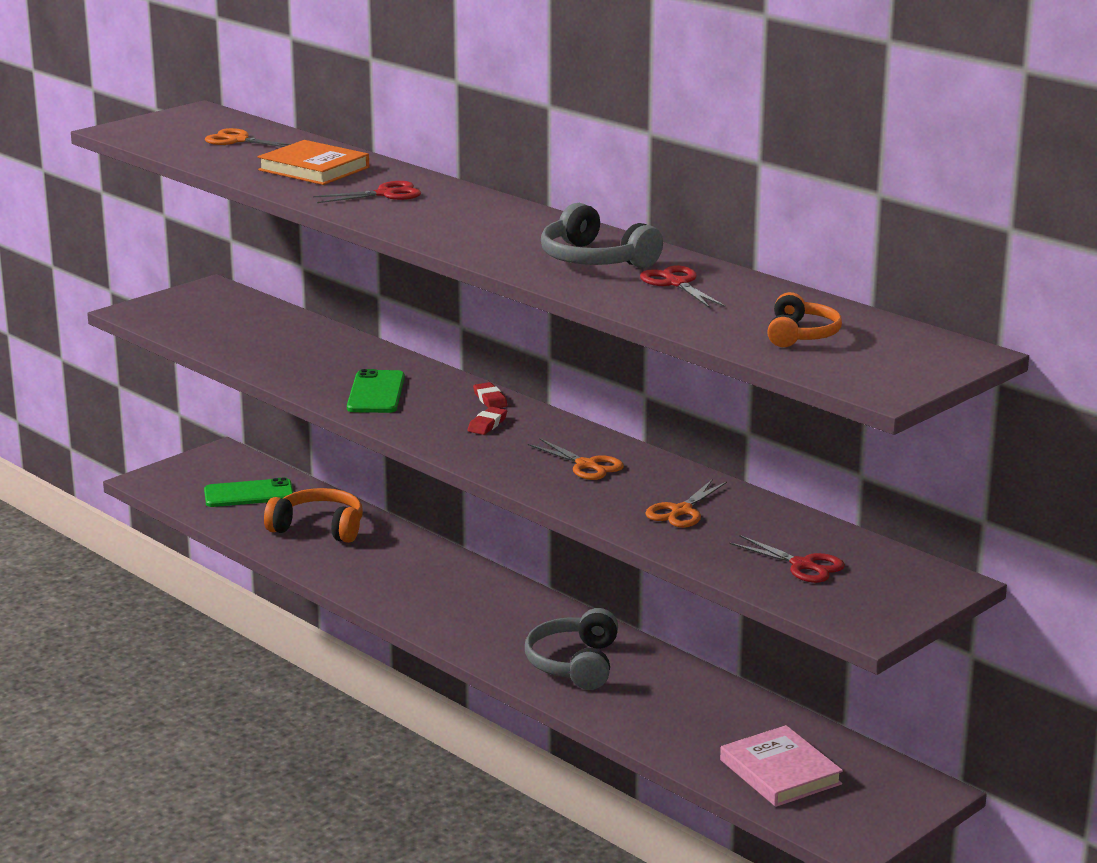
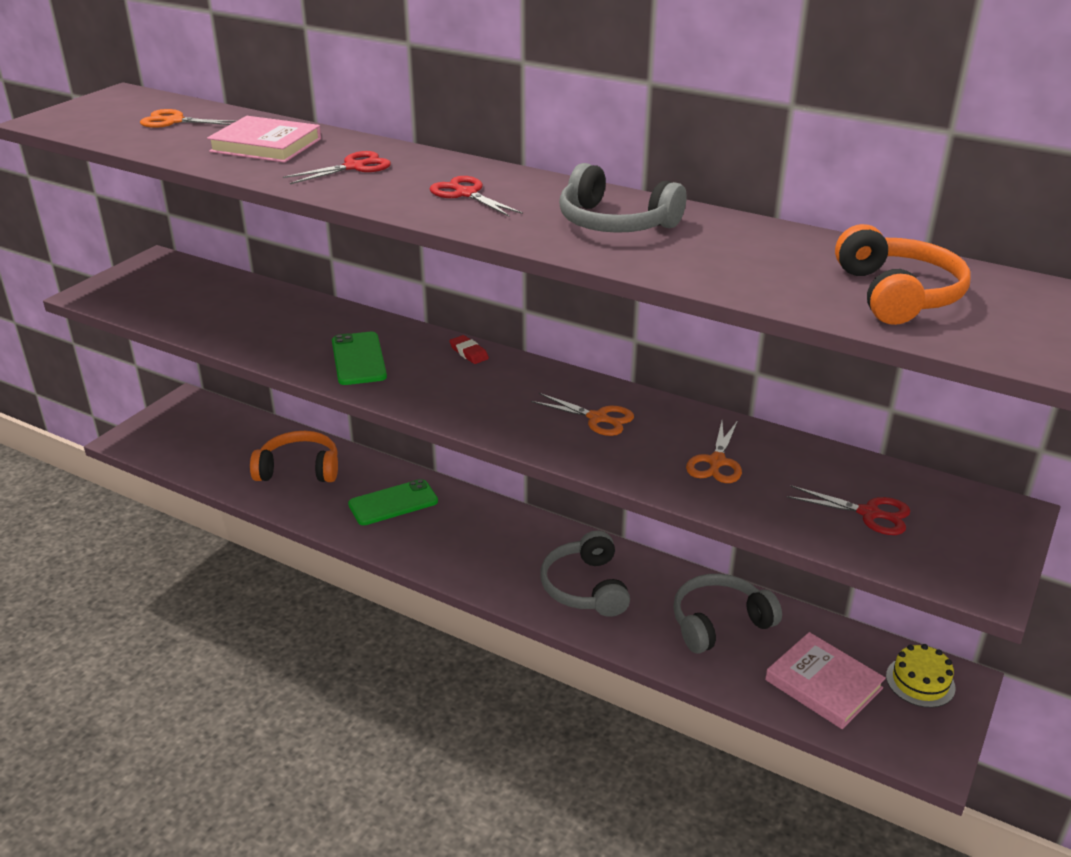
camera: 15 degrees left, 10 degrees up
(248, 494) = (223, 441): green phone -> green phone (393, 503)
(314, 169) = (266, 145): orange book -> pink book
(487, 424) = (480, 382): red eraser -> none
(676, 283) = (718, 243): red scissors -> red scissors (466, 194)
(700, 711) = (719, 623): none -> grey headphones
(801, 335) = (897, 294): orange headphones -> orange headphones, size x1.51
(886, 785) = (920, 682): none -> yellow cake

